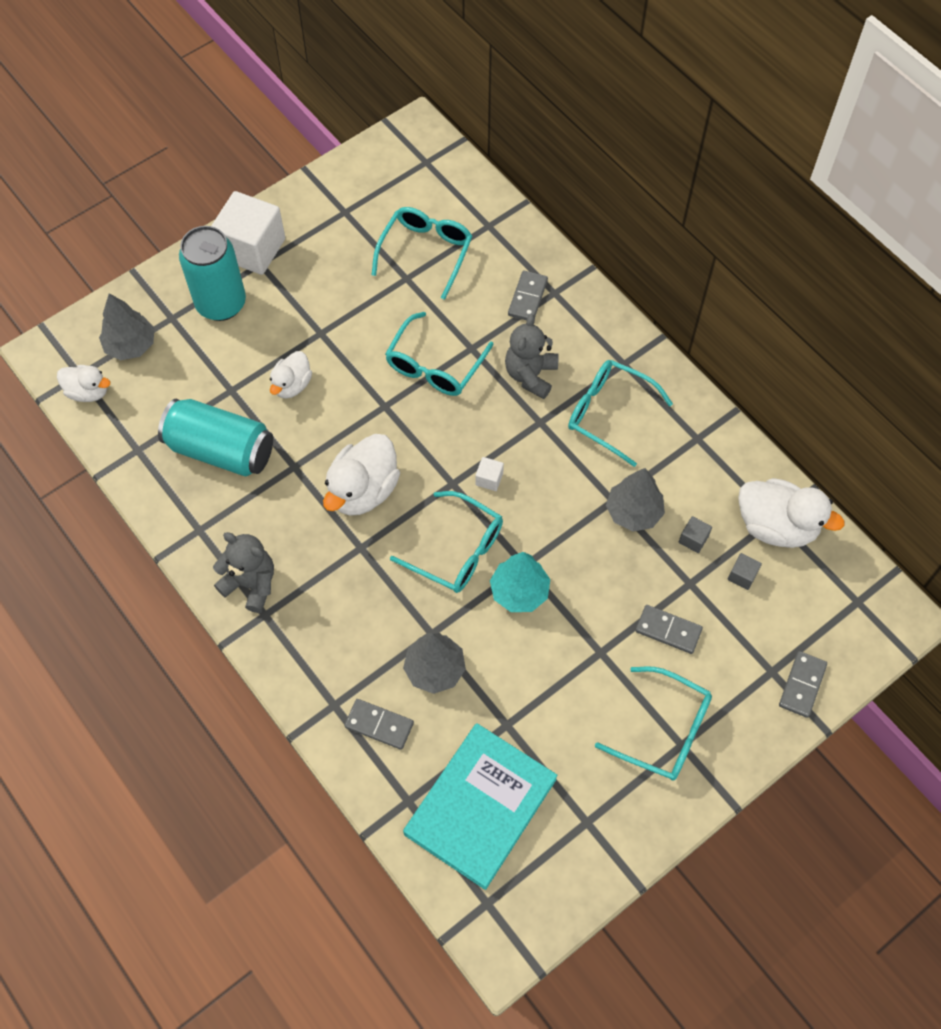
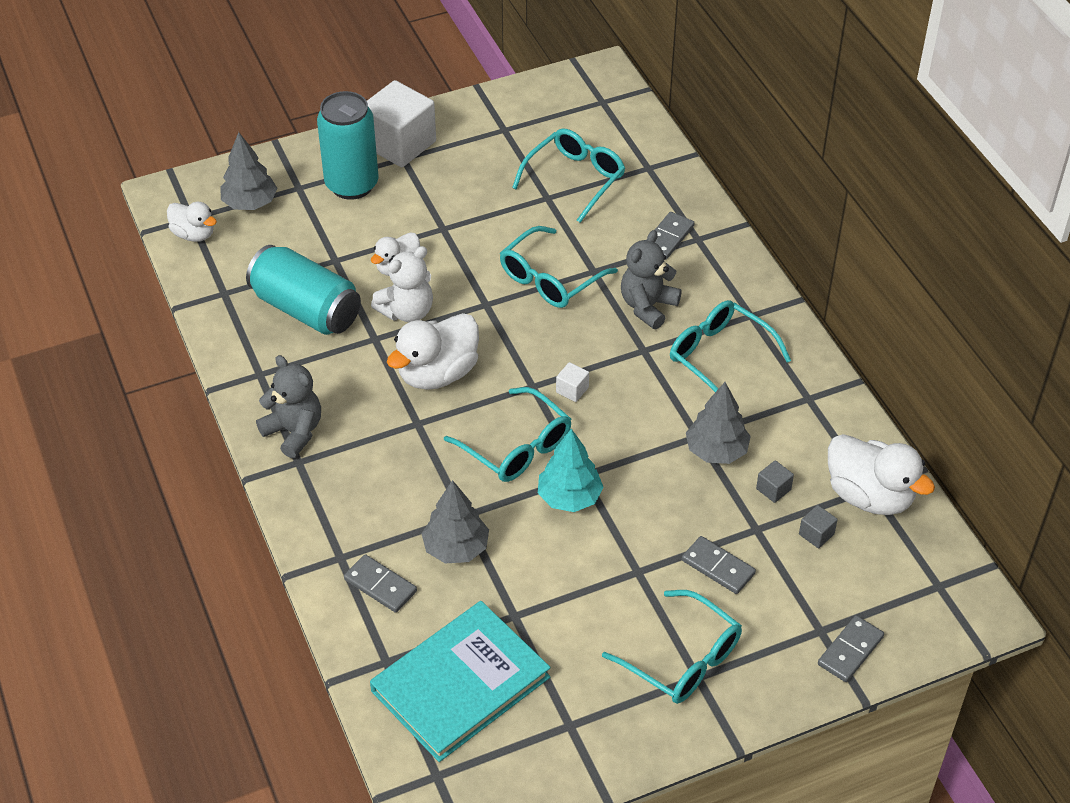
camera: 15 degrees right, 15 degrees down
(315, 431) = (407, 311): none -> white teddy bear

